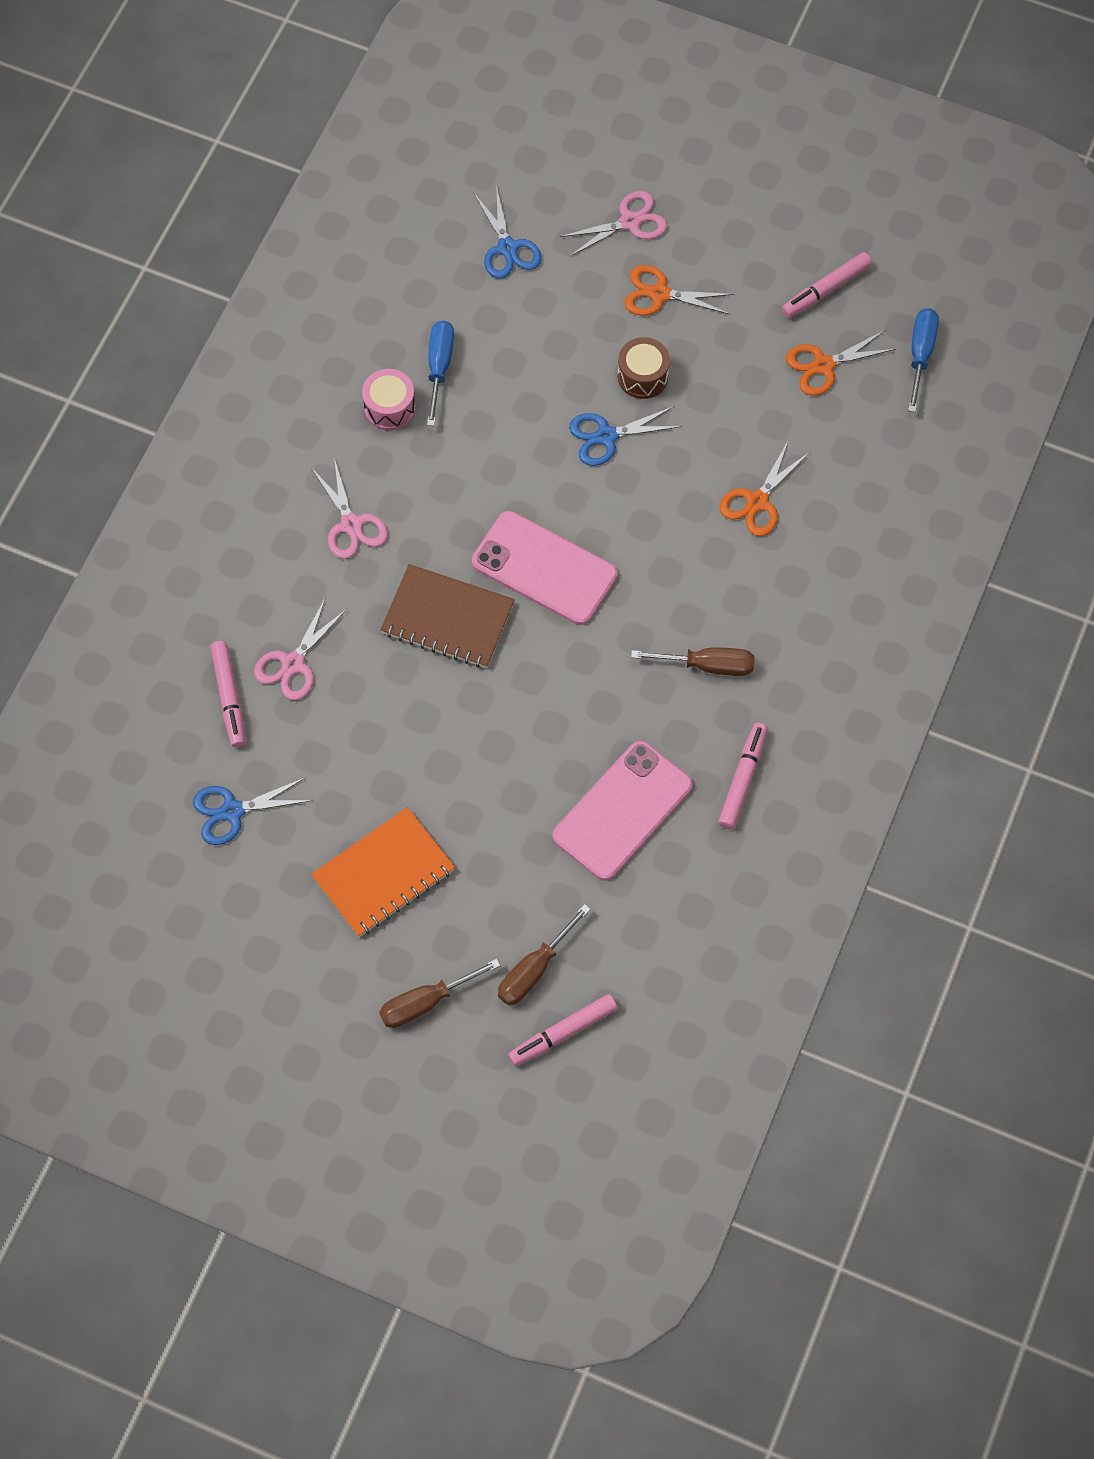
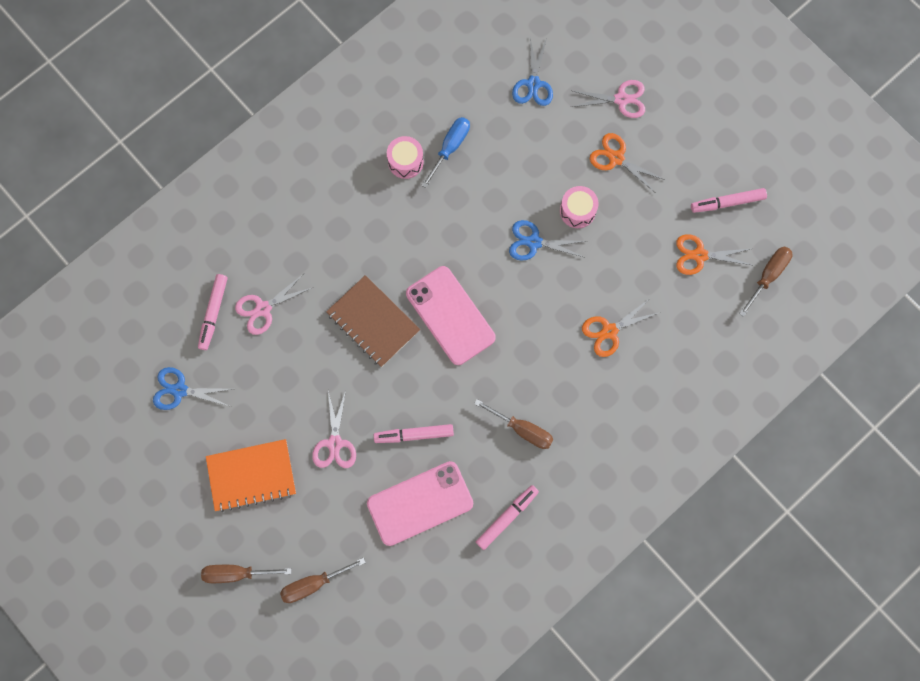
camera: 25 degrees right, 10 degrees up
(351, 524) = (343, 231): pink scissors -> pink scissors (335, 443)
(562, 1032) = (311, 634): pink marker -> pink marker (414, 434)
(642, 376) = (577, 211): brown drum -> pink drum
(920, 355) = (767, 276): blue screwdriver -> brown screwdriver

